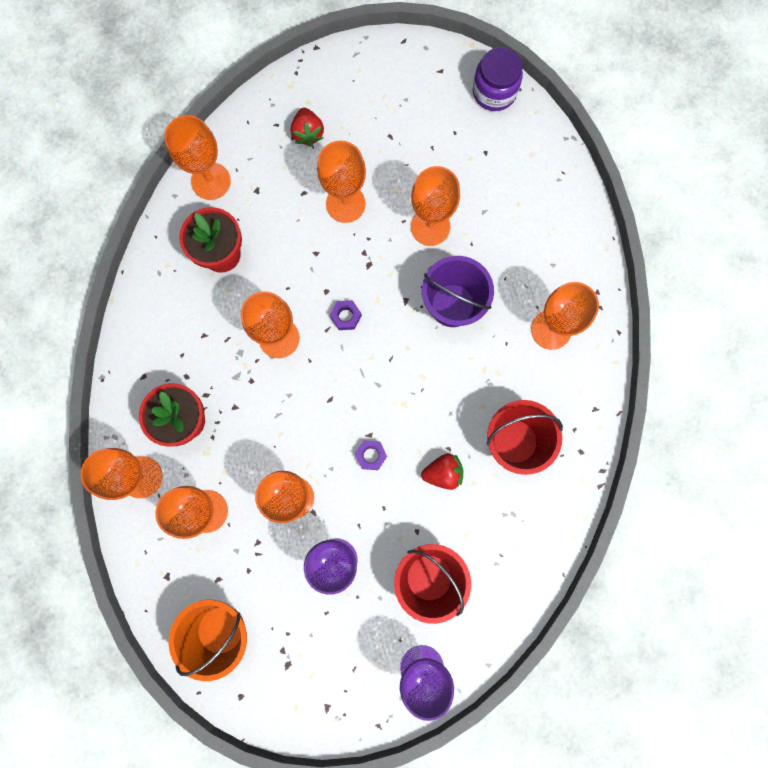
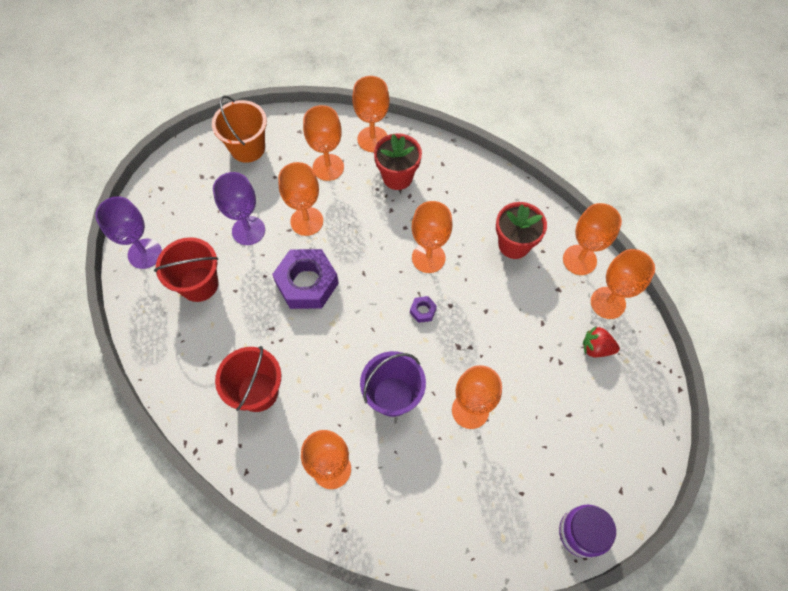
camera: 115 degrees right, 15 degrees down
(345, 204) = (519, 351): orange goblet -> orange goblet (608, 303)
(371, 455) = (307, 283): purple nut -> purple nut, size x2.38
(443, 473) = (265, 327): red strawberry -> none

